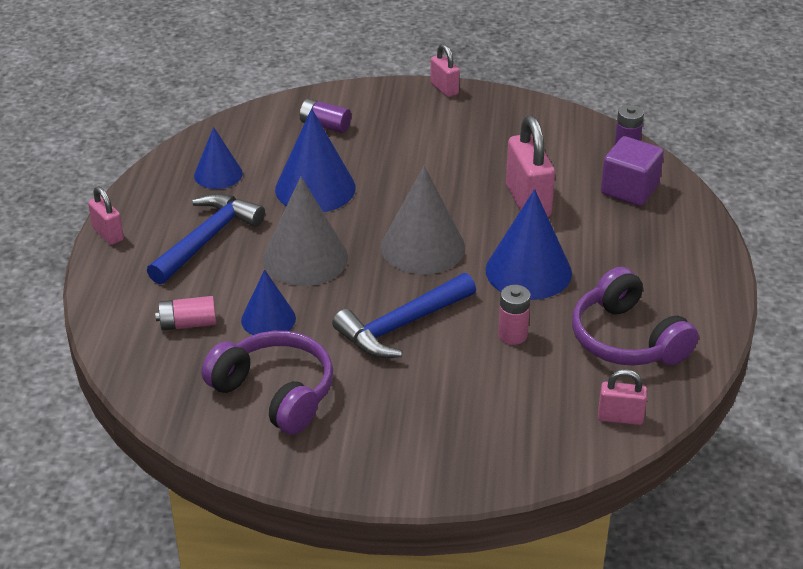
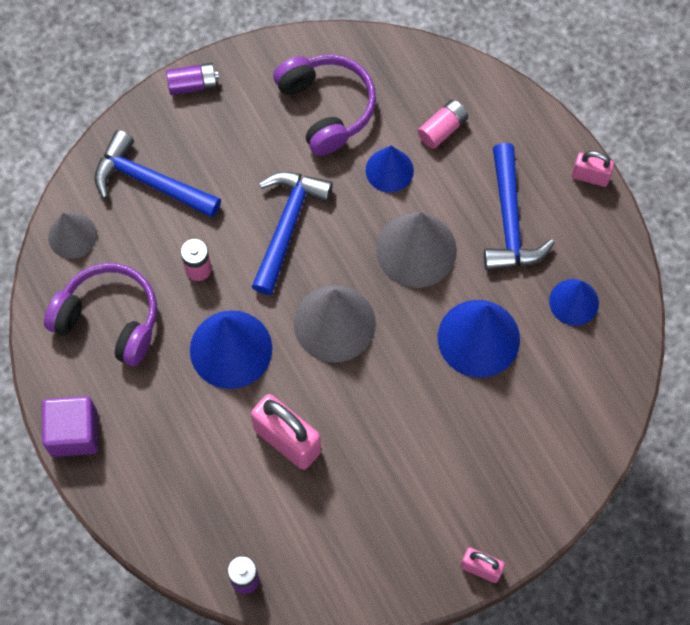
camera: 145 degrees right, 30 degrees up
(275, 393) = (326, 108): purple headphones -> purple headphones turned 120 degrees counterclockwise
(325, 125) = (543, 431): purple battery -> purple battery (193, 84)
(506, 422) = (149, 182): none -> blue hammer
(620, 417) = (72, 235): pink padlock -> grey cone
(629, 189) = (209, 518): purple cube -> purple cube (74, 433)

